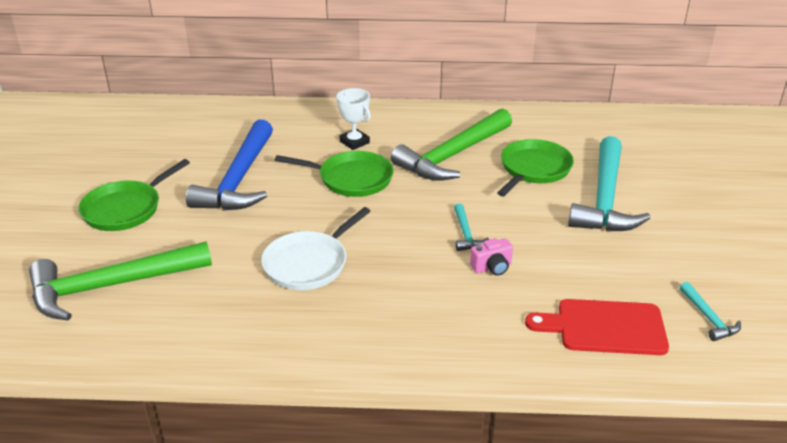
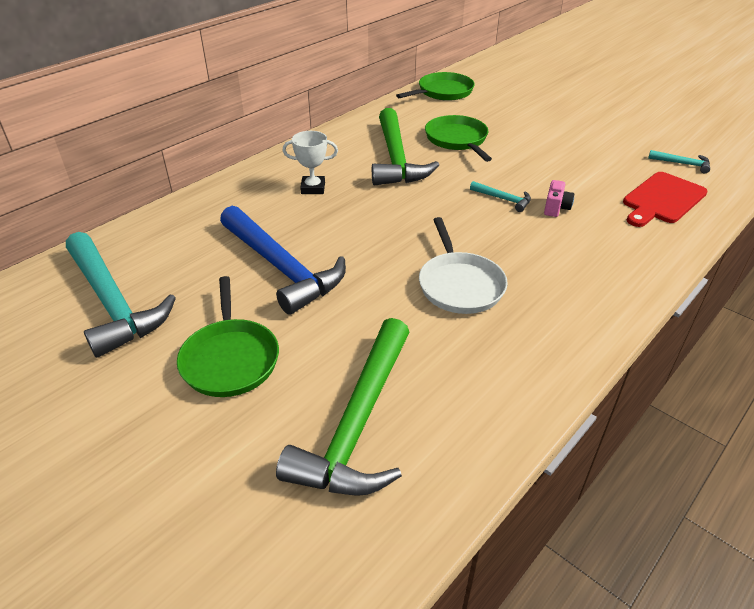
camera: 50 degrees left, 5 degrees up
(352, 179) = (365, 212): green pan -> green pan (443, 92)
(605, 198) = (524, 134): turquoise hammer -> turquoise hammer (112, 302)

